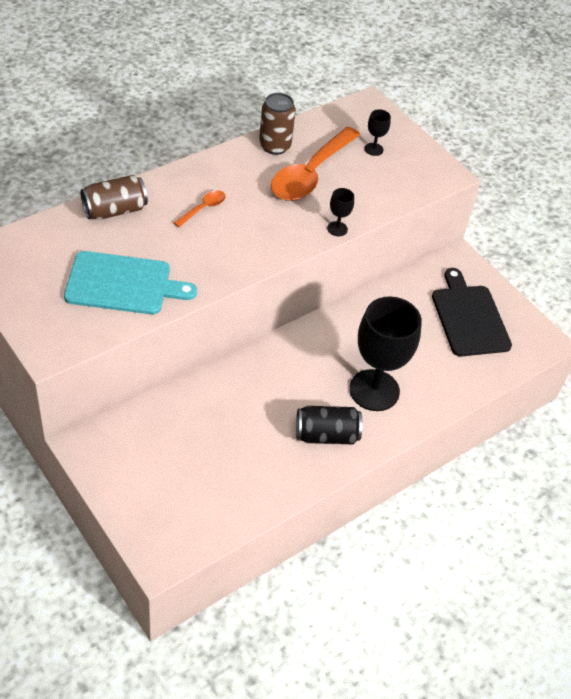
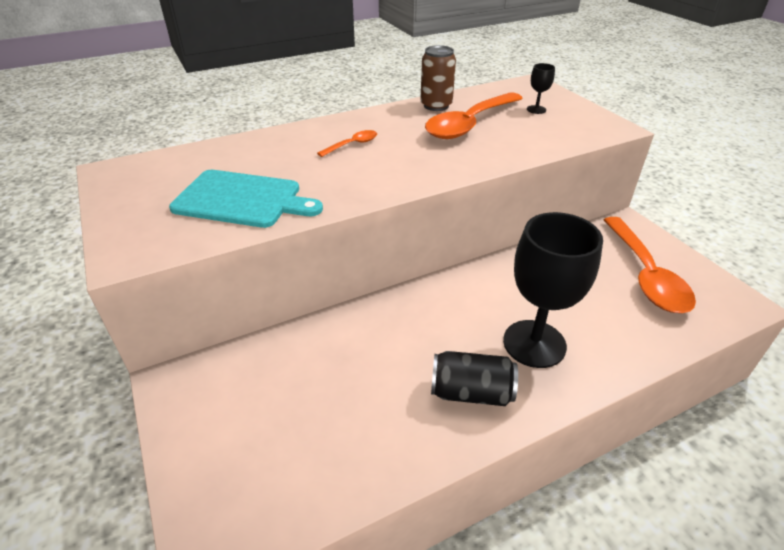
camera: 15 degrees right, 10 degrees down
(115, 210) = (261, 143): brown can -> none
(337, 229) = (494, 163): black goblet -> none
(469, 317) = (645, 275): black cutting board -> orange spoon

